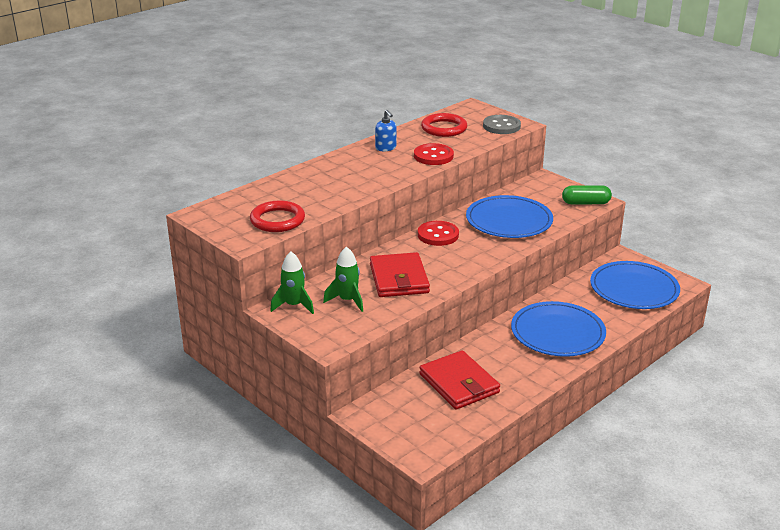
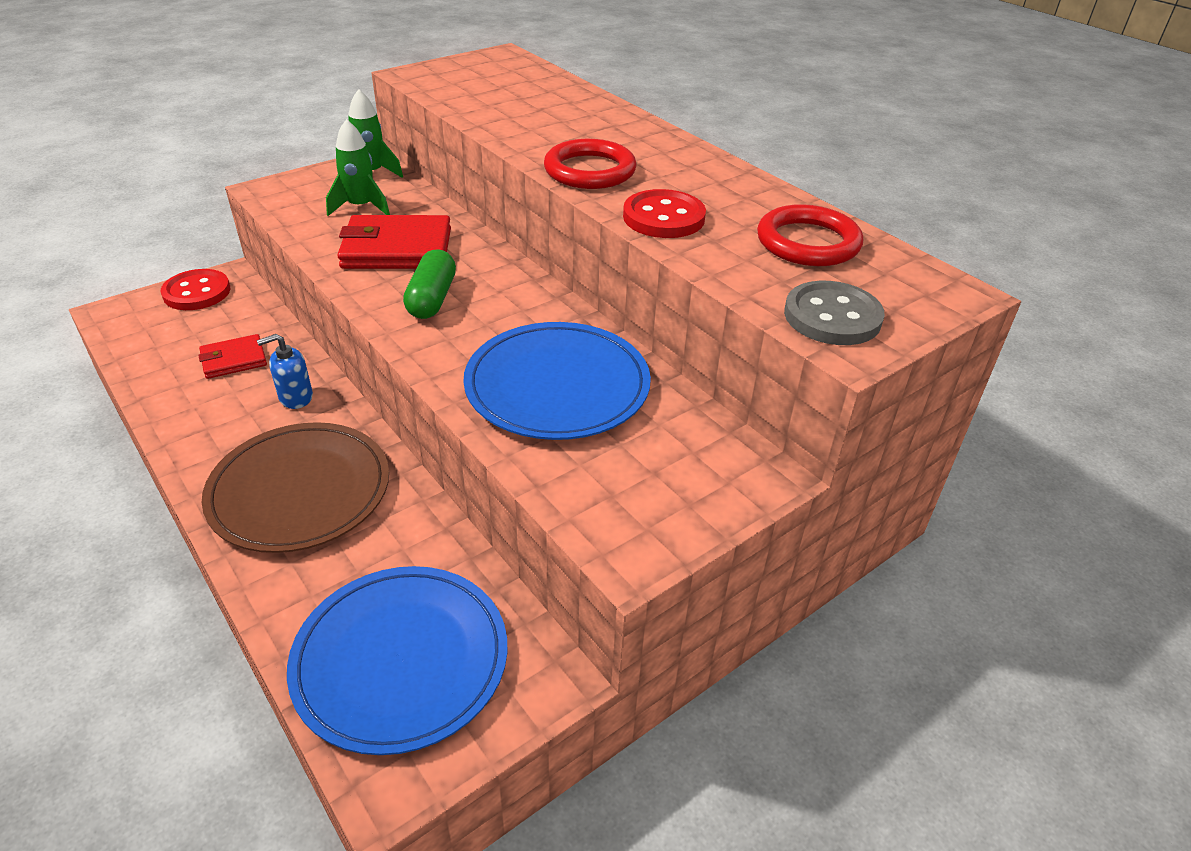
camera: 95 degrees right, 10 degrees up
(277, 220) = (463, 92): red ring -> red ring (590, 171)
(386, 148) = (704, 177): blue soap dispenser -> blue soap dispenser (295, 397)
(438, 235) = (523, 297): red button -> red button (197, 292)
(459, 383) = (234, 359): red wallet -> red wallet, size x0.58
(557, 333) = (299, 490): blue plate -> brown plate
(585, 203) = (621, 525): green capsule -> green capsule (432, 299)

